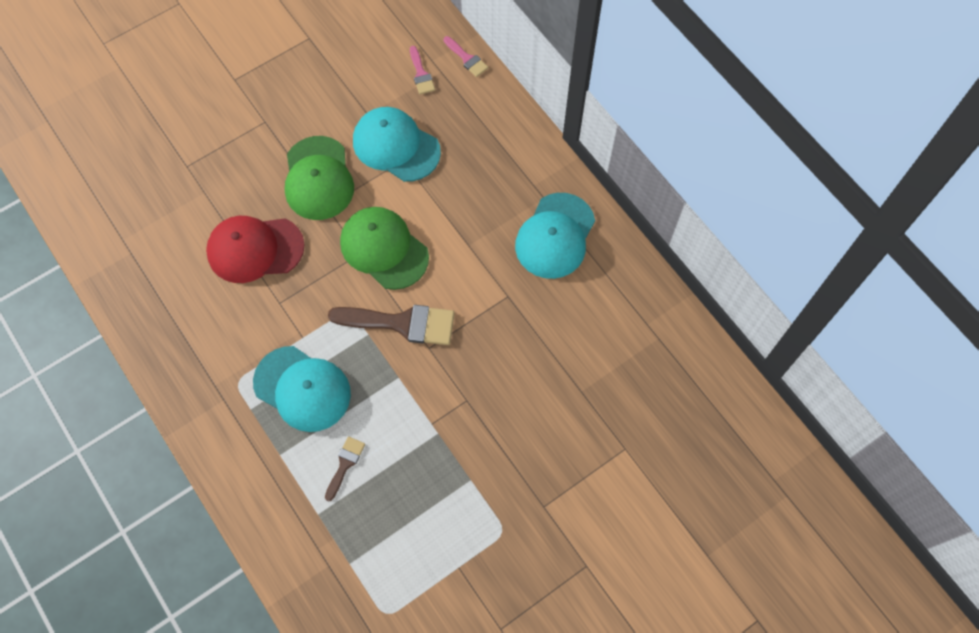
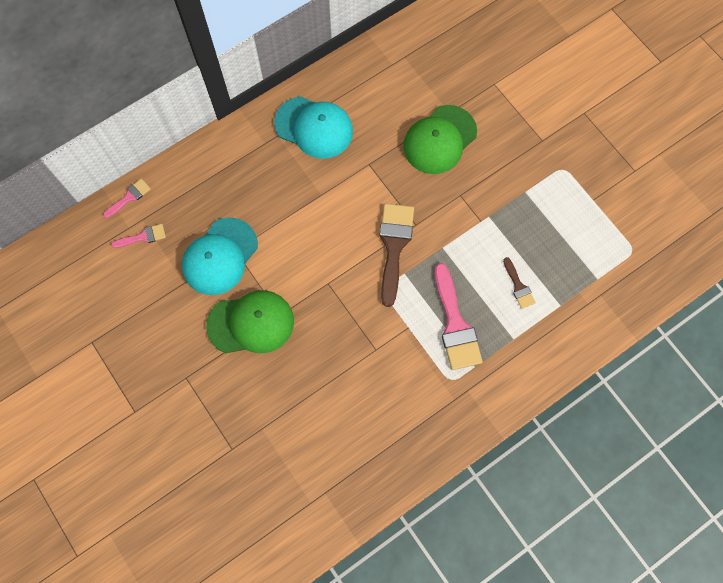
camera: 90 degrees left, 5 degrees up
(255, 249) = (322, 375): red cap -> none
(302, 389) = (455, 324): turquoise cap -> pink brush
(345, 464) = (518, 286): brown brush -> brown brush turned 135 degrees counterclockwise
(384, 249) = (324, 263): green cap -> green cap (439, 140)

